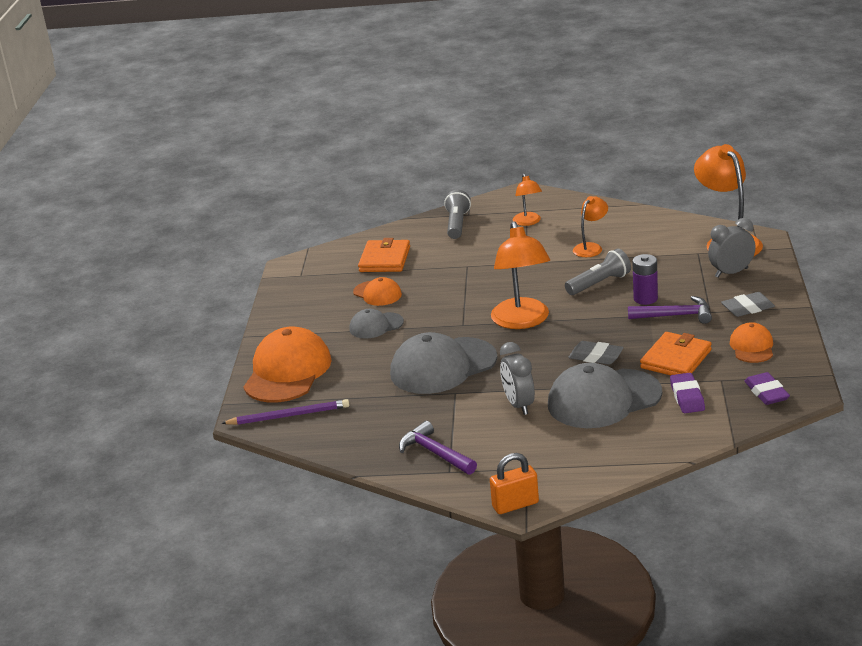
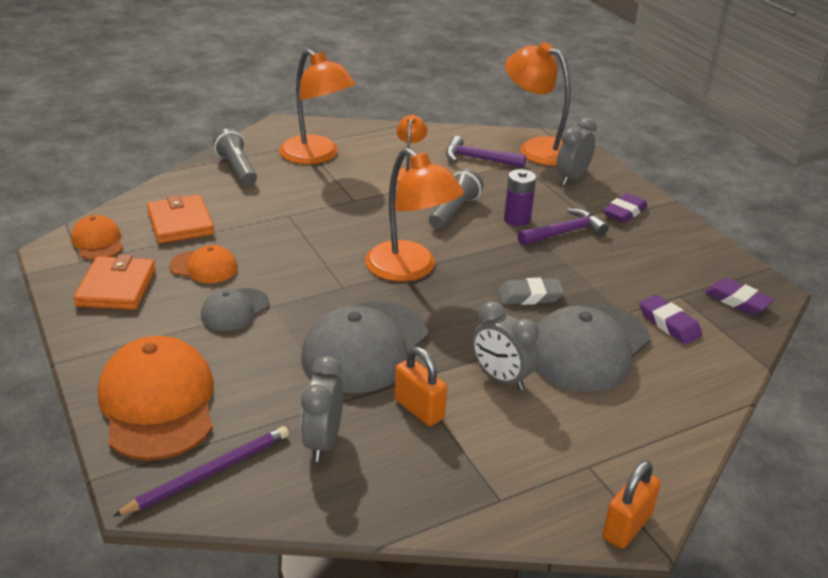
camera: 35 degrees left, 5 degrees up
(368, 415) = (323, 442): none -> grey clock
(435, 453) = (460, 476): purple hammer -> purple hammer (478, 159)
(445, 411) = (419, 409): none -> orange padlock
(528, 222) = (317, 156): orange lamp -> orange lamp, size x1.85
(676, 359) = (613, 281): orange wallet -> orange wallet (116, 287)
(747, 308) = (624, 212): grey eraser -> purple eraser
(752, 347) = (670, 252): orange cap -> orange cap (98, 242)

